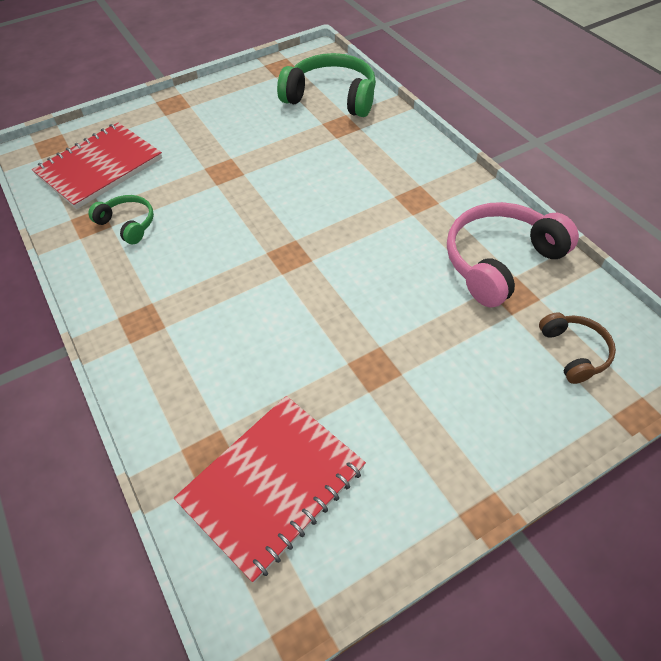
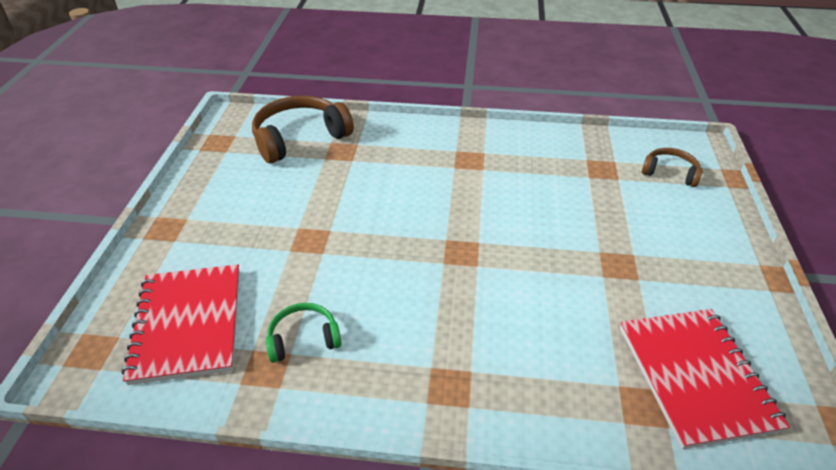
camera: 55 degrees left, 10 degrees down
(331, 97) = (299, 138): green headphones -> brown headphones
(500, 261) = (567, 158): pink headphones -> none

